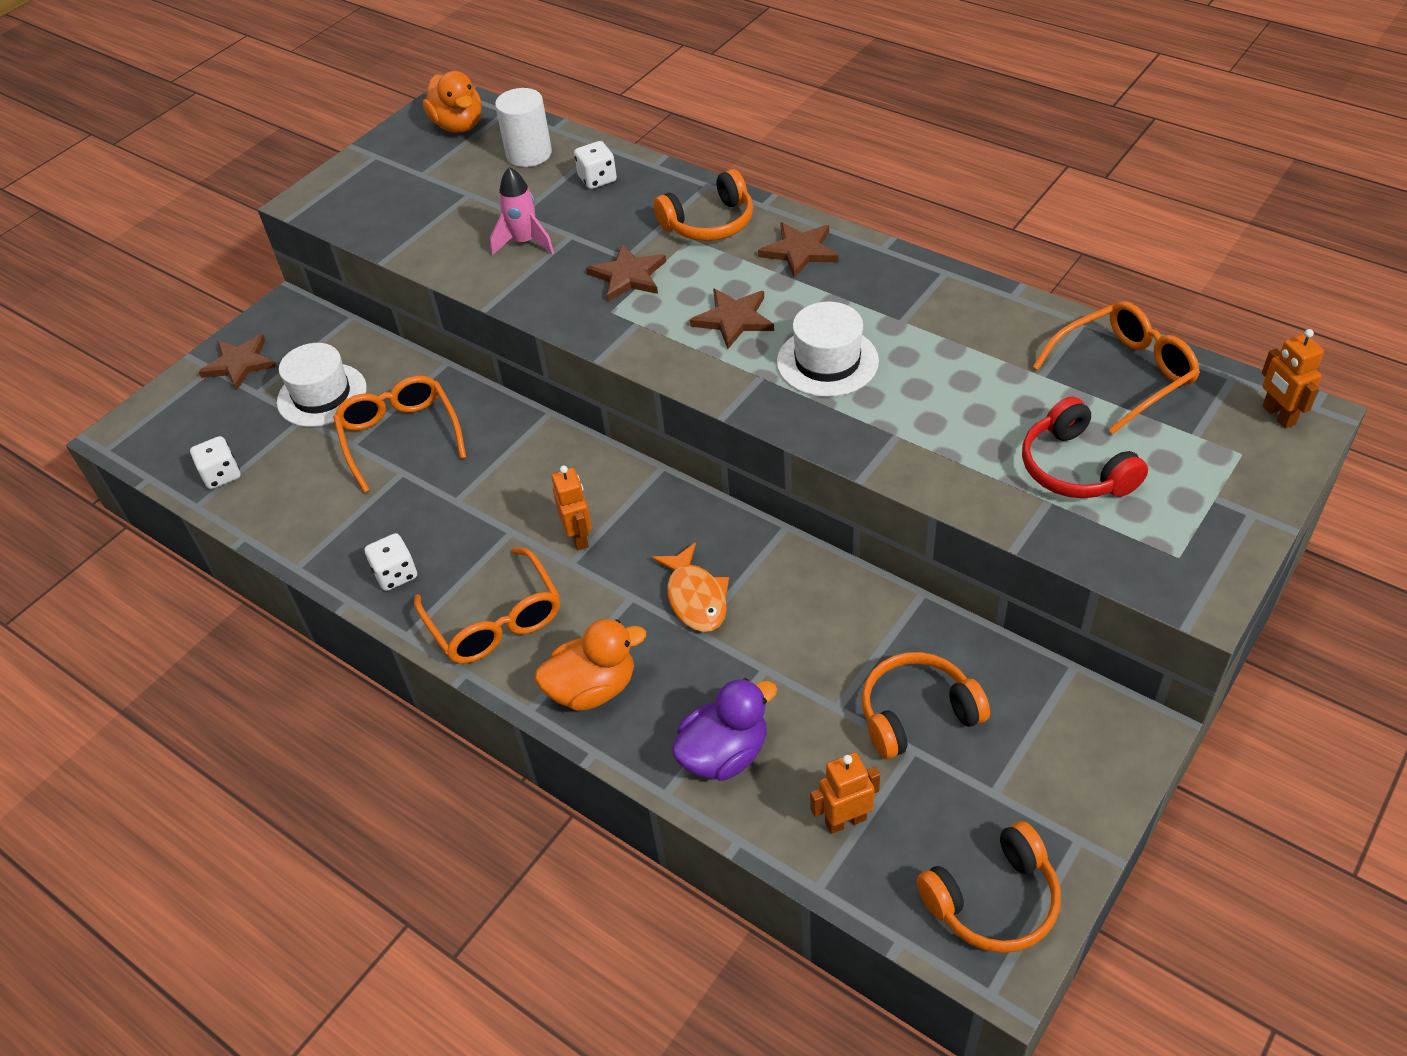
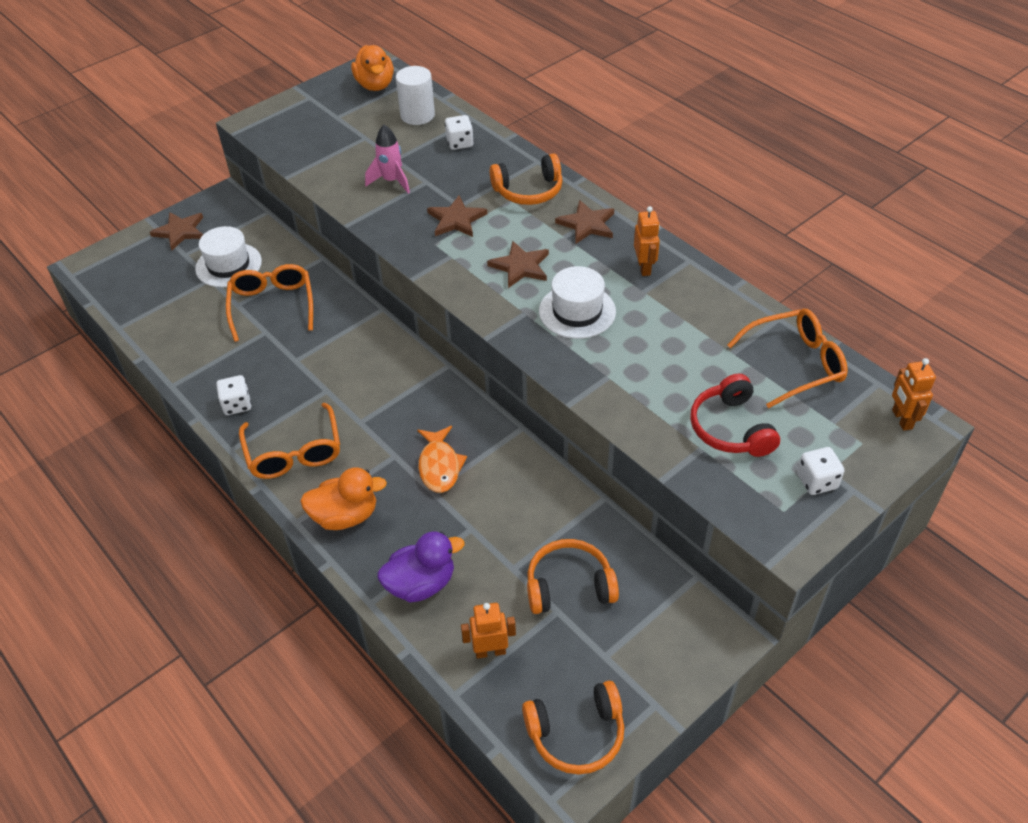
camera: 10 degrees right, 0 degrees up
(221, 475) = (142, 309): white dice -> white dice (816, 481)
(579, 537) = (372, 404): orange robot -> orange robot (644, 267)

